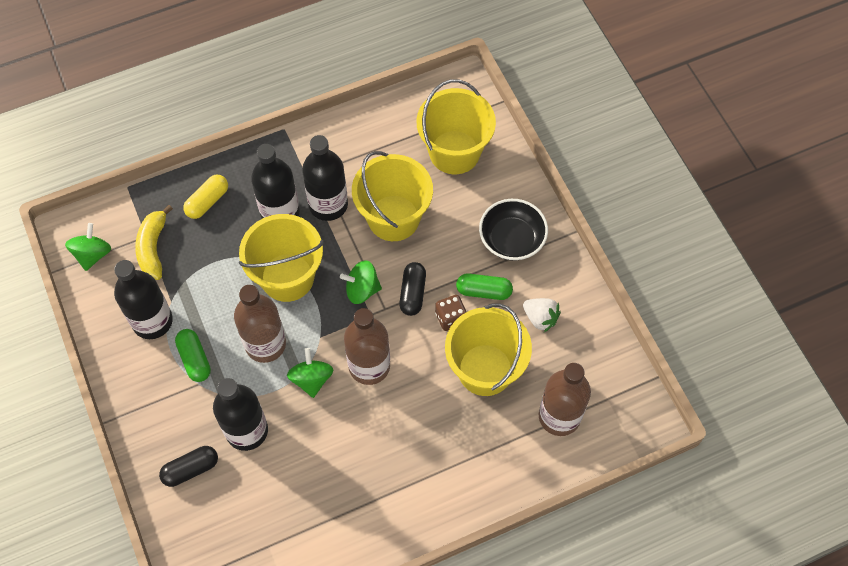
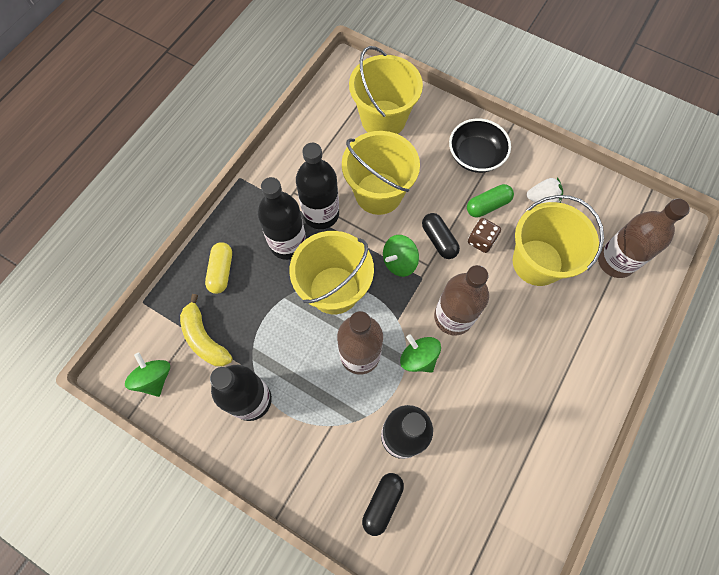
camera: 35 degrees left, 5 degrees up
(194, 359) = (312, 407): green capsule -> none

